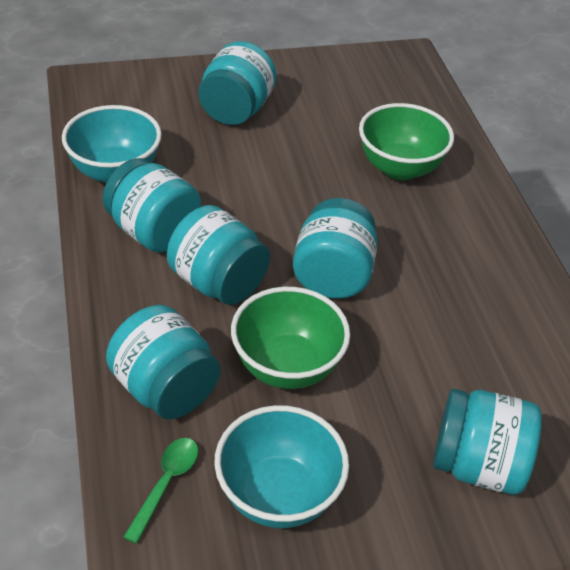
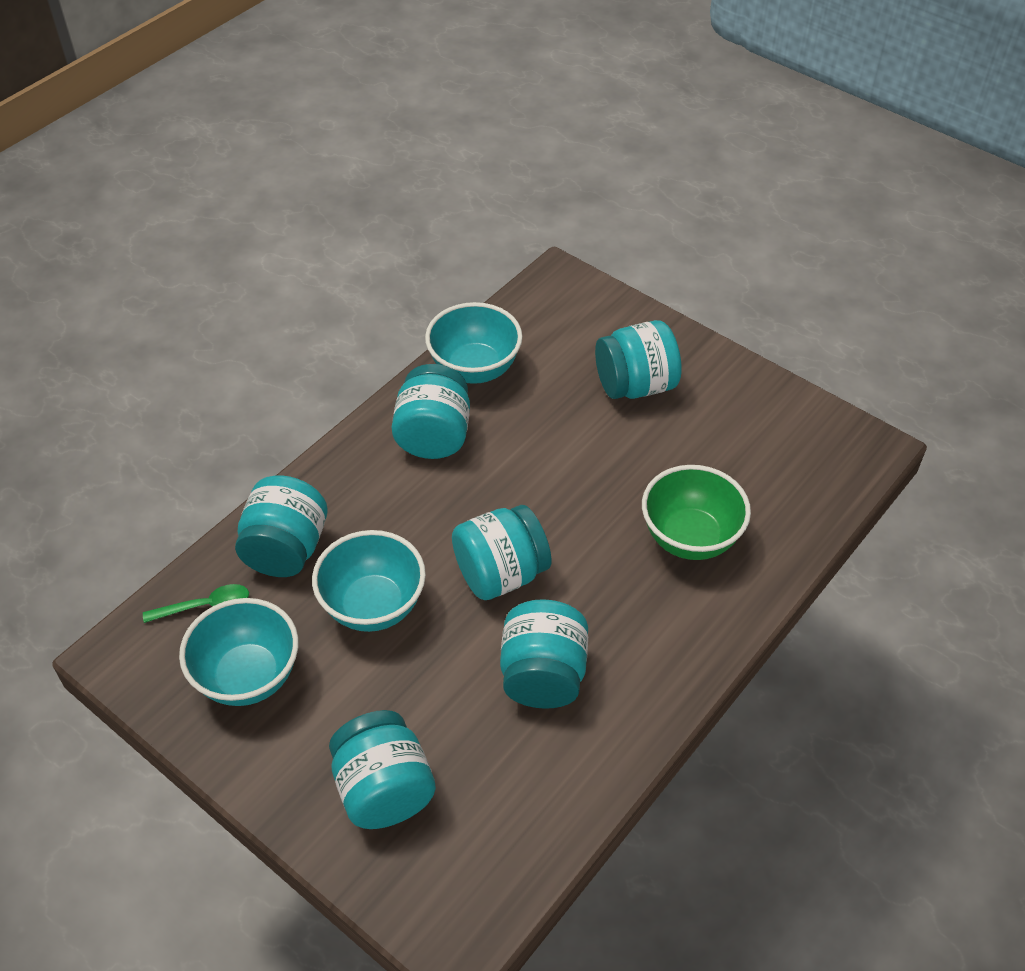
camera: 55 degrees right, 5 degrees up
(218, 283) = (419, 509): turquoise jar -> turquoise jar (543, 675)
(287, 366) = (373, 606): green bowl -> turquoise bowl

